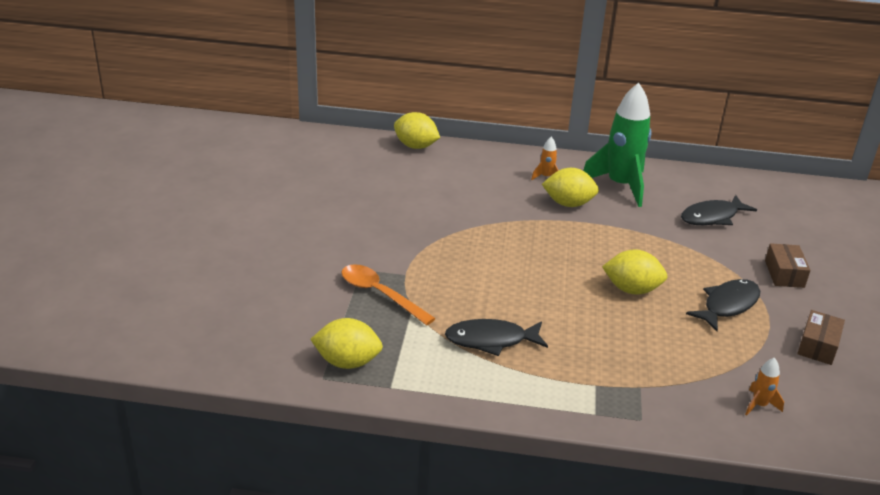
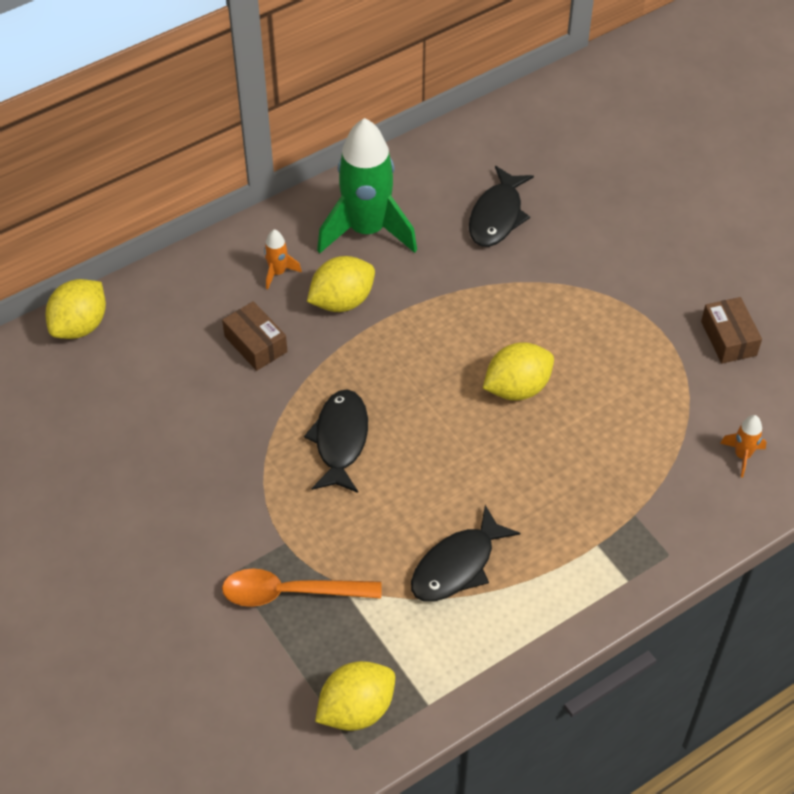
camera: 40 degrees left, 20 degrees up
(415, 146) = (80, 325): yellow lemon -> yellow lemon turned 45 degrees counterclockwise
(728, 305) = (616, 342): black fish -> black fish (340, 440)
(784, 274) = (627, 256): brown box -> brown box (255, 344)

